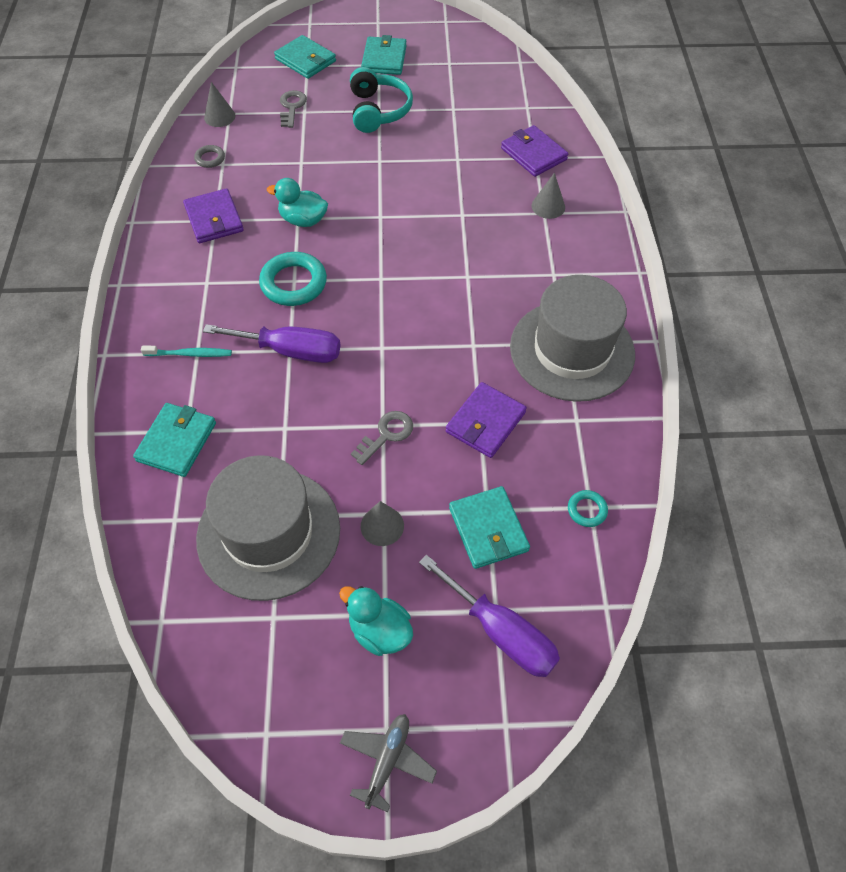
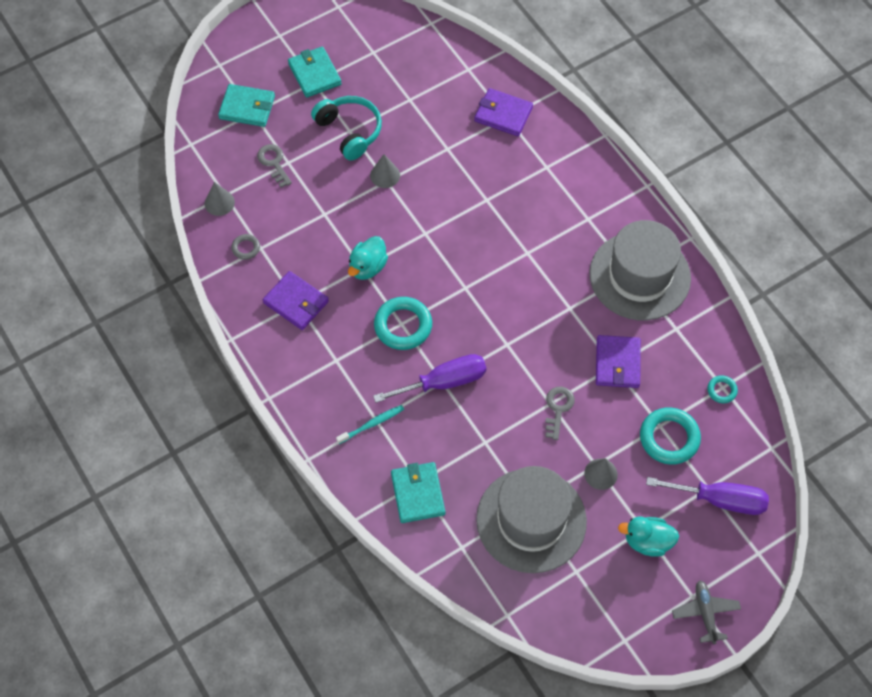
camera: 30 degrees left, 5 degrees up
(303, 220) = (367, 267): turquoise duck -> turquoise duck turned 45 degrees counterclockwise
(488, 529) = (669, 438): turquoise wallet -> turquoise ring
(548, 206) = (546, 159): grey cone -> grey cone (385, 175)

